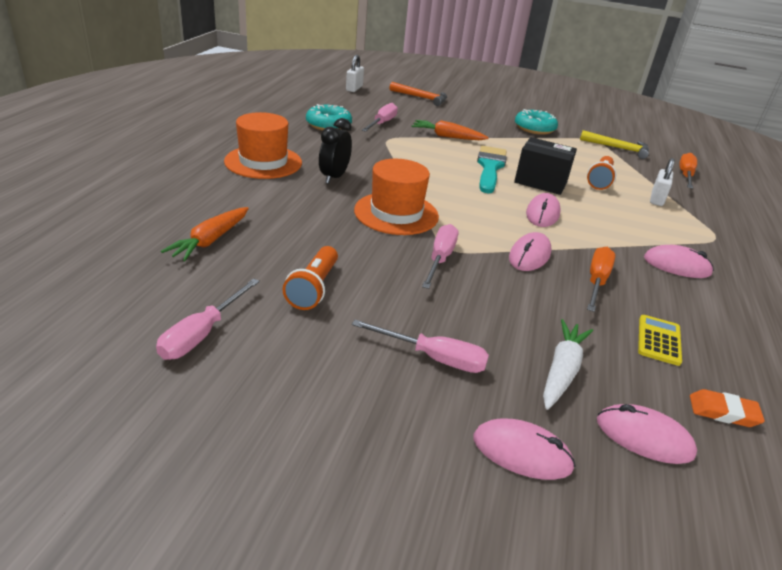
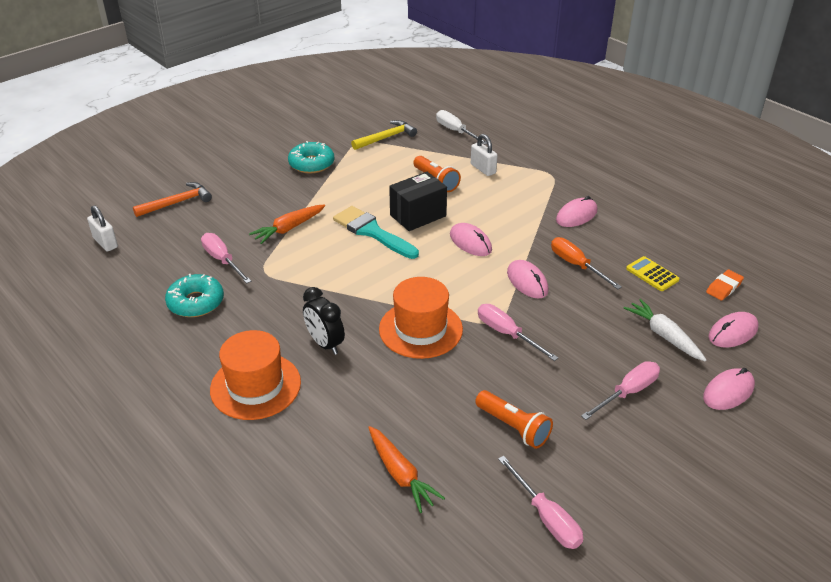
camera: 55 degrees left, 5 degrees up
(685, 175) = (455, 131): orange screwdriver -> white screwdriver

